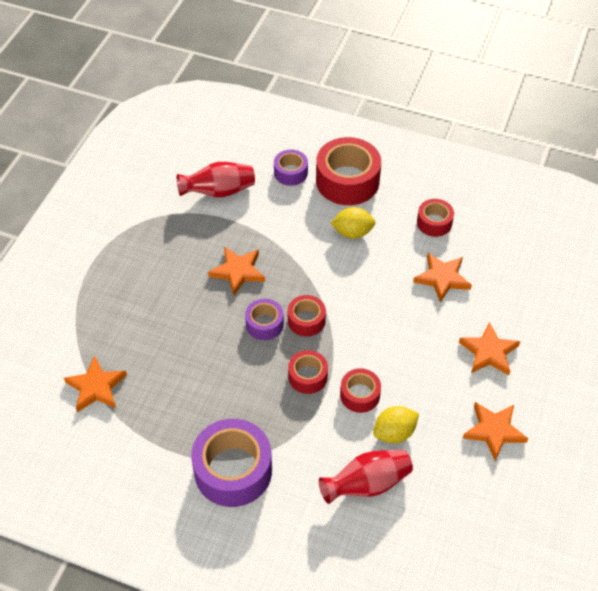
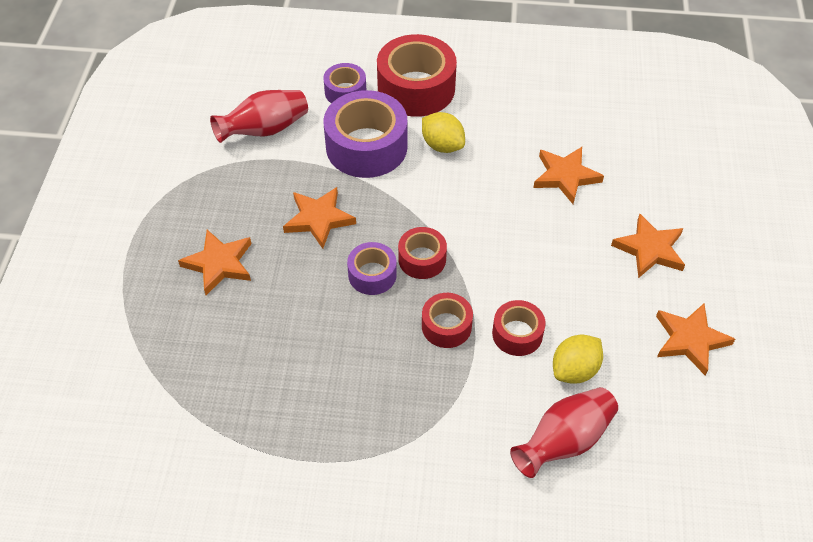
camera: 15 degrees left, 0 degrees up
(96, 387) = (180, 401): orange star -> orange star (219, 264)
(233, 470) = (392, 465): purple tape -> purple tape (366, 147)
(352, 232) = (442, 145): yellow lemon -> yellow lemon turned 60 degrees clockwise
(434, 222) = (533, 115): red tape -> none

